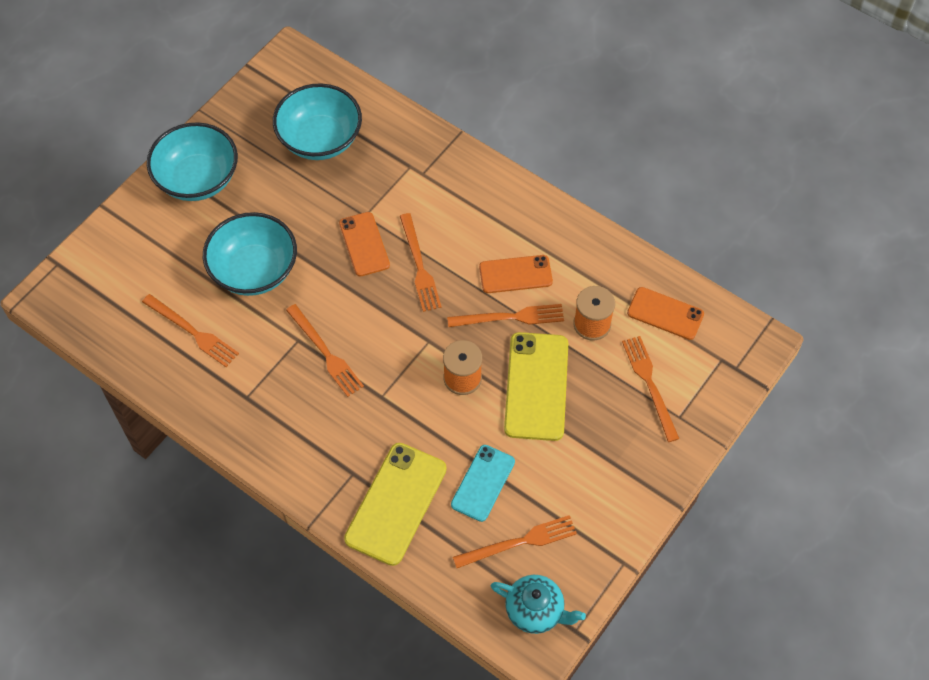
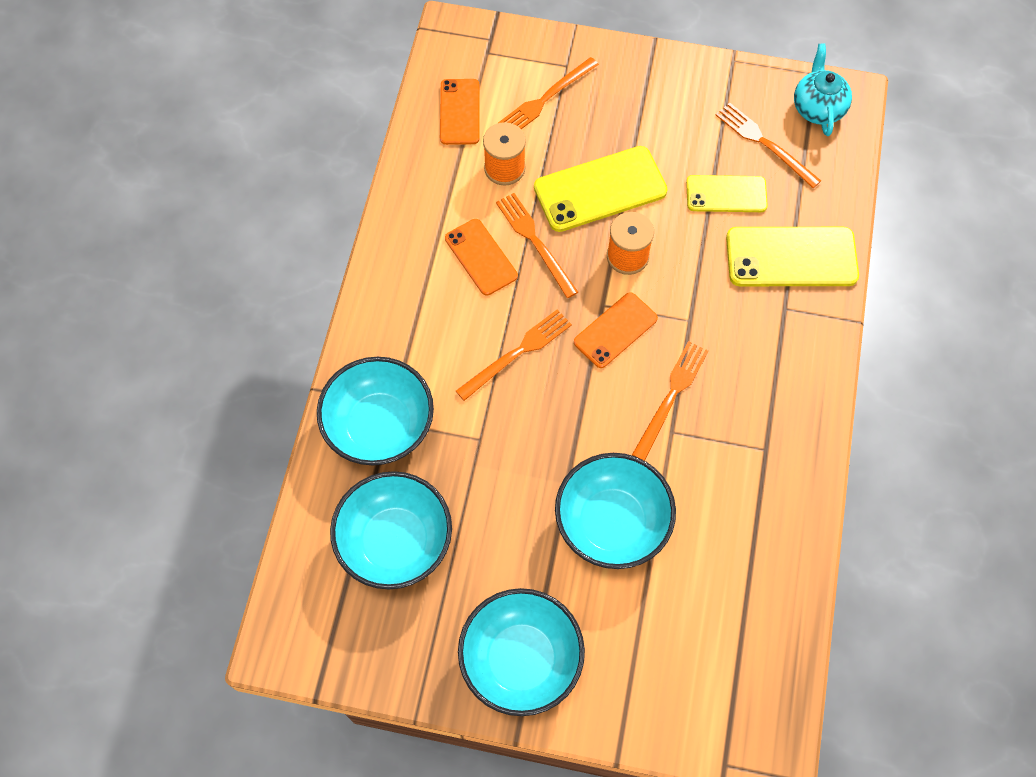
camera: 115 degrees left, 5 degrees up
(192, 332) = (723, 548): orange fork -> none
(364, 244) = (518, 421): orange phone -> orange phone (615, 330)
(410, 159) = (379, 426): none -> turquoise bowl
(483, 483) = (726, 194): turquoise phone -> yellow phone

